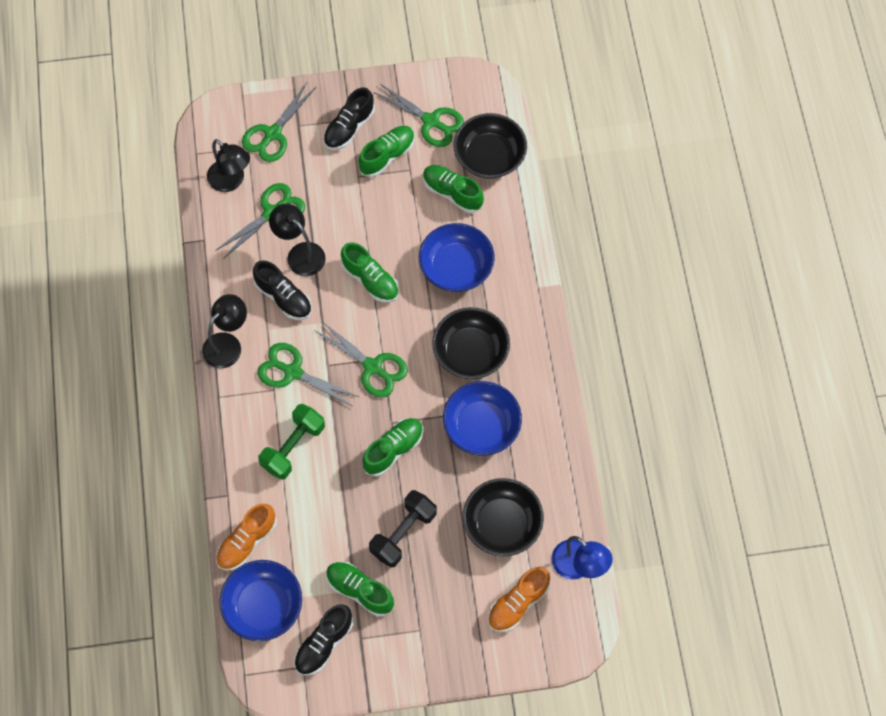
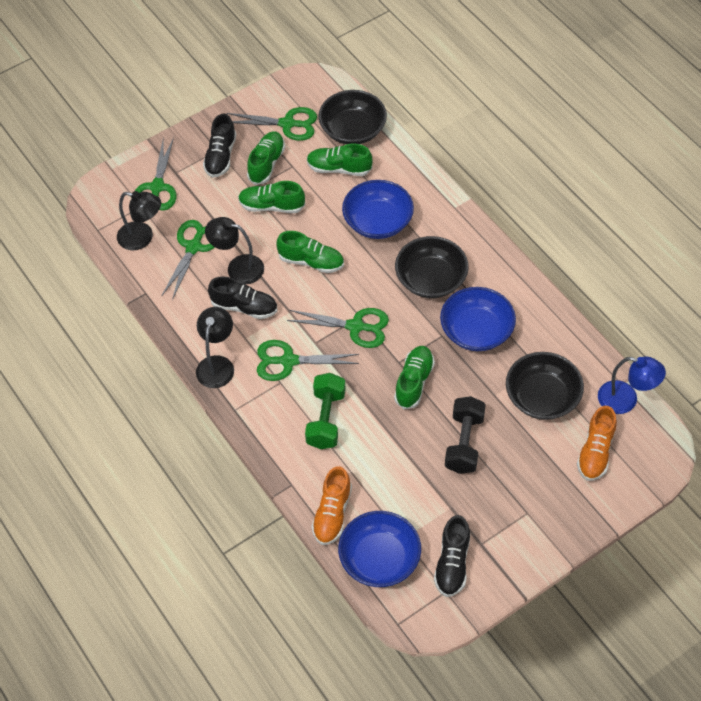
camera: 25 degrees left, 10 degrees down
(360, 591) = (456, 506): green shoe -> green shoe (272, 206)

